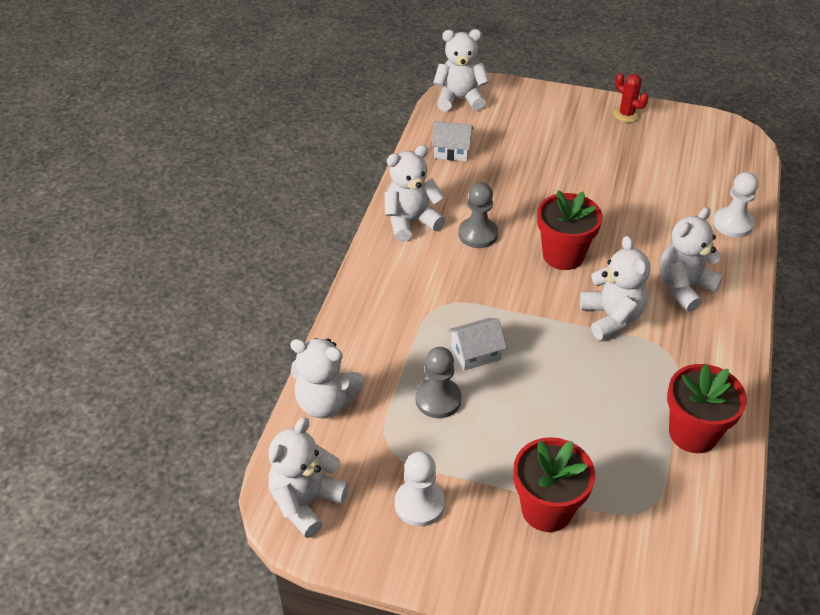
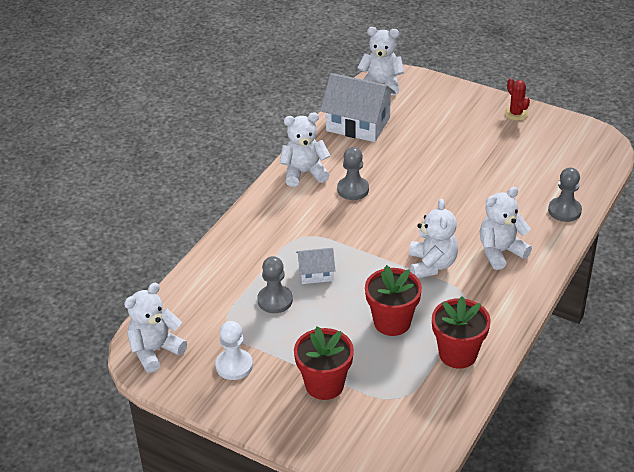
camera: 15 degrees right, 5 degrees down
(326, 402) = (192, 289): white teddy bear -> none
(452, 151) = (358, 124): white house -> white house, size x1.92
(563, 255) = (414, 214): red flower pot -> red flower pot (392, 322)
(733, 224) = (564, 210): white pawn -> grey pawn

